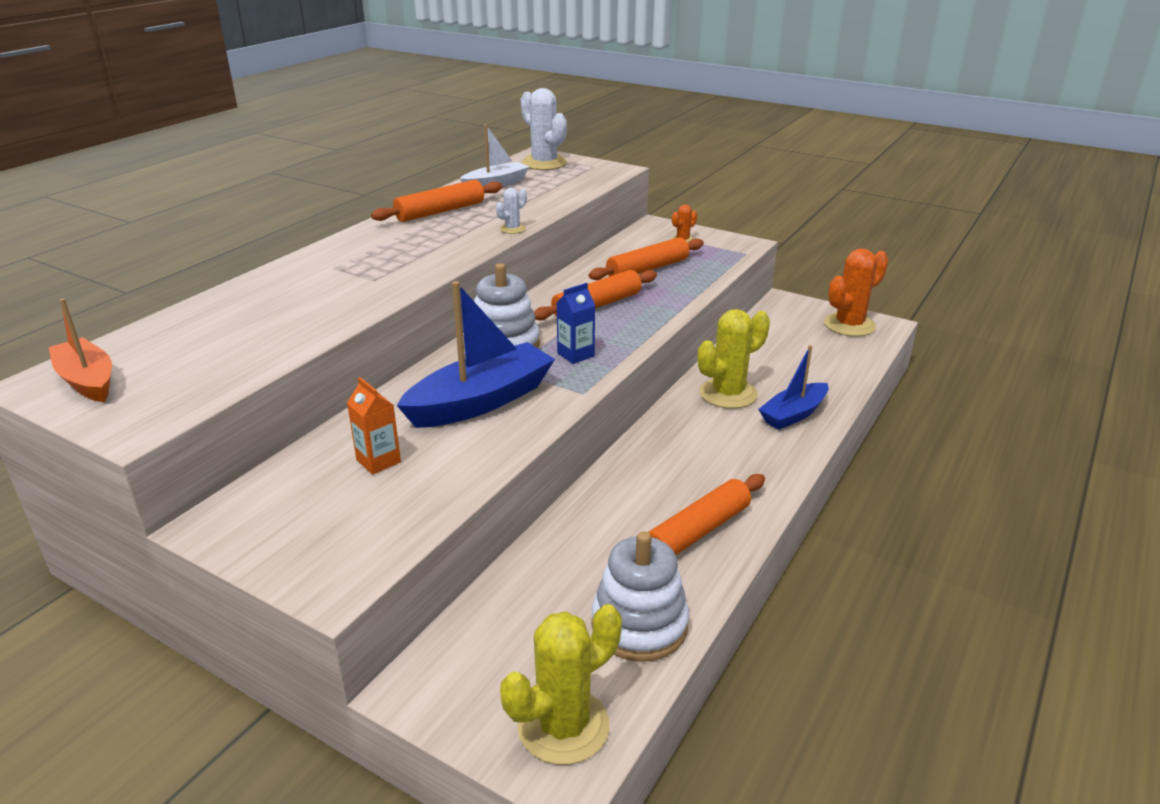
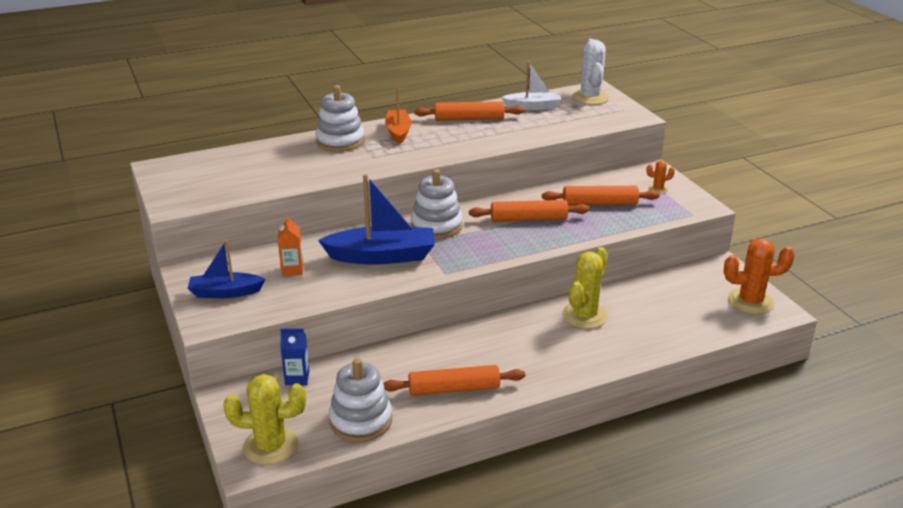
camera: 35 degrees right, 0 degrees up
(87, 381) = (177, 173): orange boat -> orange boat (398, 132)
(305, 274) = (340, 141): none -> white stacking toy
(512, 229) = (497, 145): white cactus -> none
(575, 355) = (471, 248): blue carton -> blue carton (297, 378)
(728, 394) = (584, 315): yellow cactus -> yellow cactus turned 60 degrees counterclockwise
(793, 414) = (612, 347): blue boat -> blue boat (225, 292)

